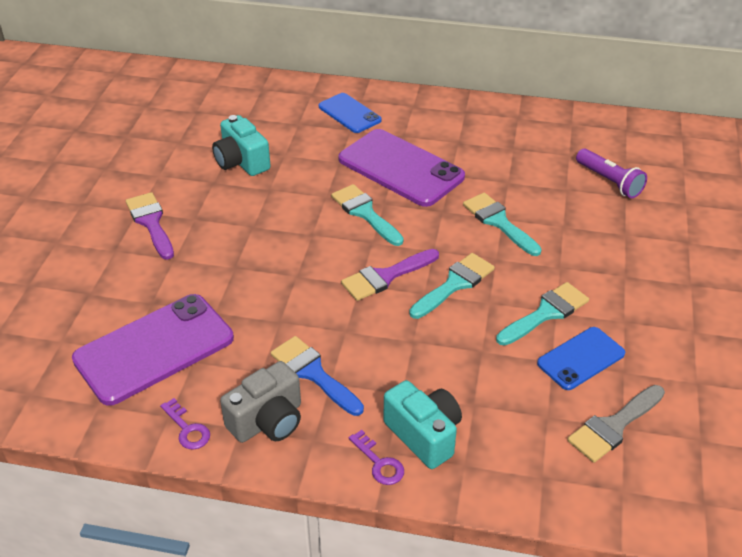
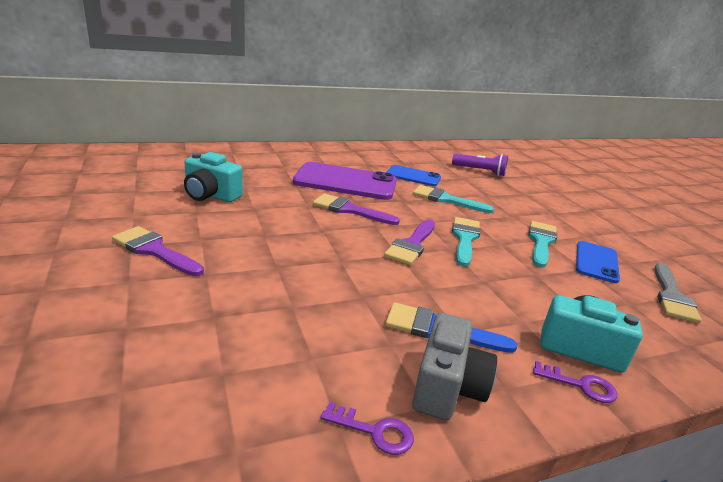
camera: 35 degrees left, 15 degrees down
(154, 349) = (256, 359): purple phone -> none
(349, 113) = (273, 159): blue phone -> blue phone (413, 176)
(365, 213) = (349, 210): turquoise brush -> purple brush

